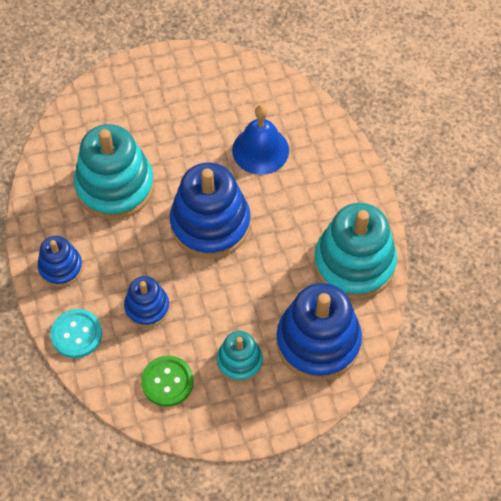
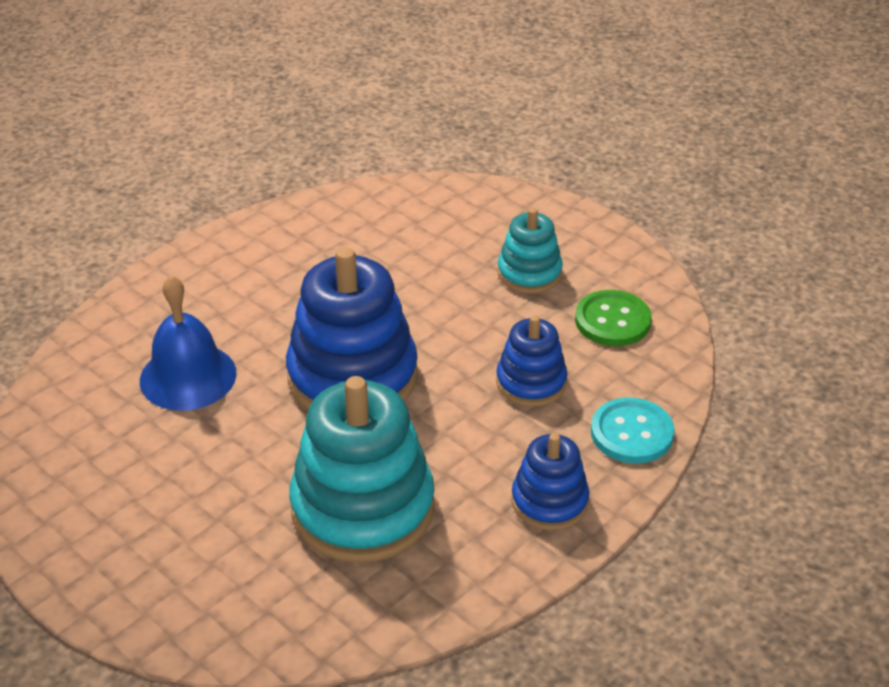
camera: 120 degrees left, 20 degrees down
(318, 342) = (447, 224): blue stacking toy -> none
(354, 263) = (315, 232): turquoise stacking toy -> none

